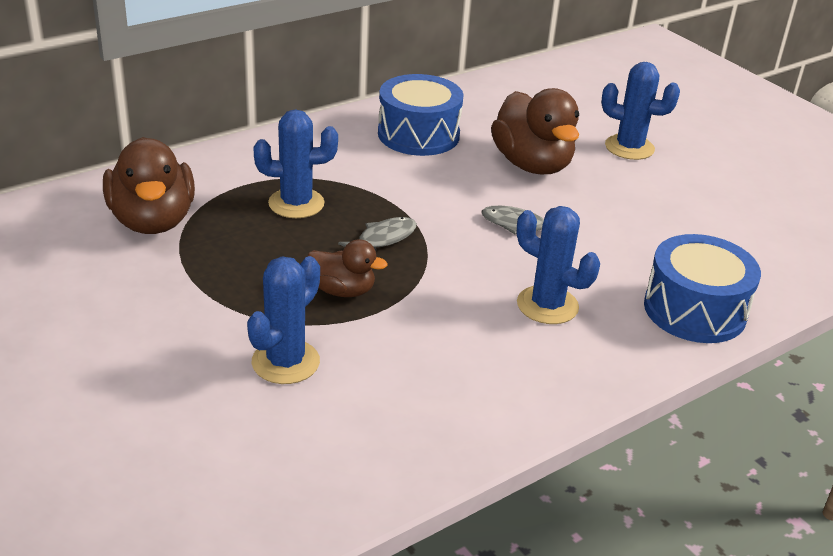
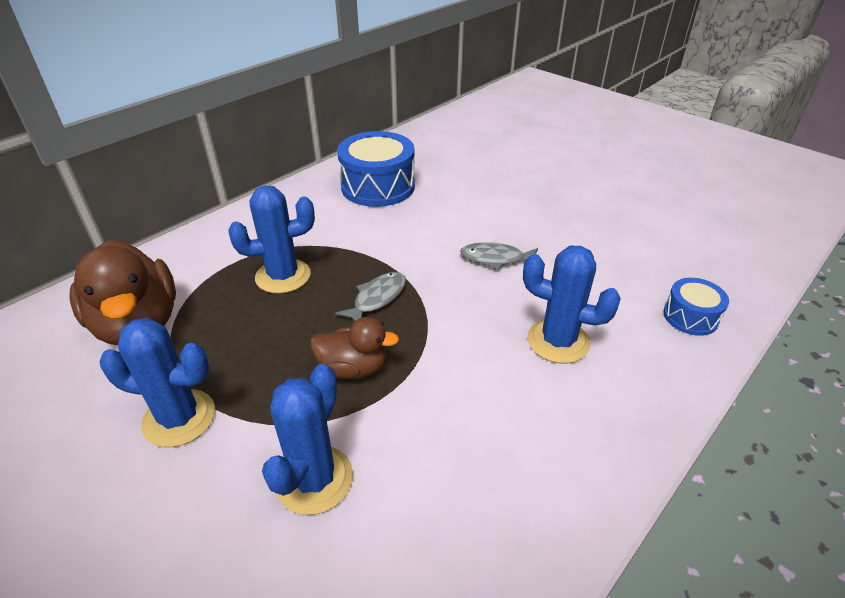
camera: 10 degrees left, 5 degrees up
(532, 165) = (485, 197): brown duck -> none
(629, 147) = (557, 168): blue cactus -> blue cactus (179, 418)
(694, 310) = (690, 317): blue drum -> blue drum, size x0.54

